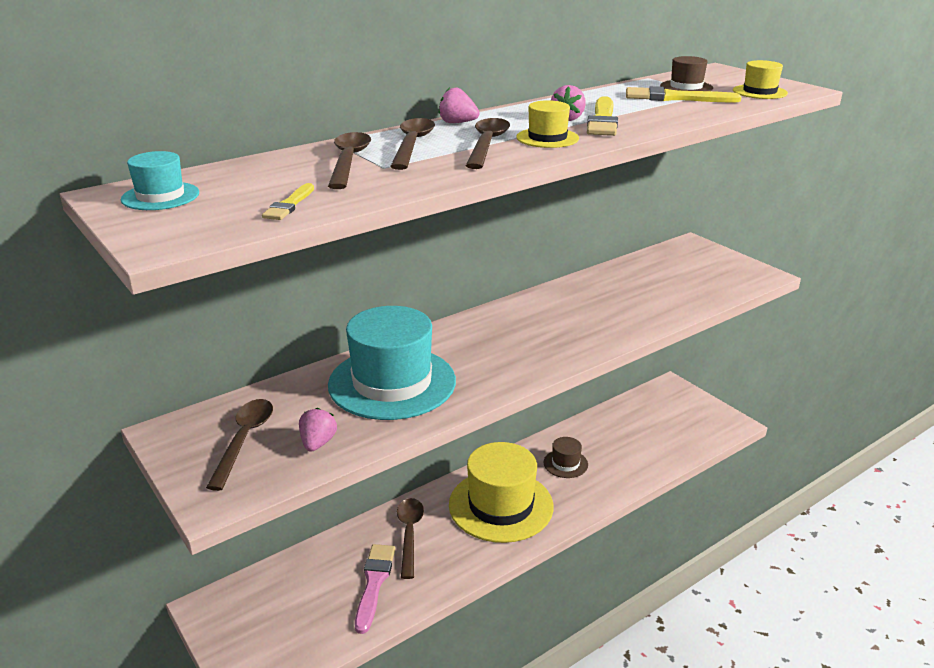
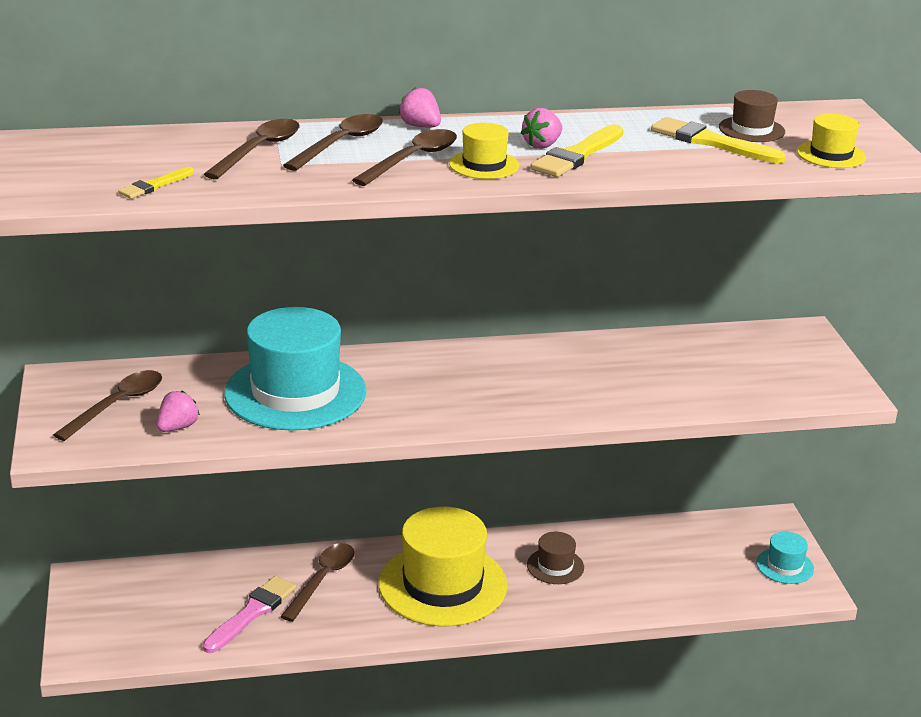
camera: 25 degrees right, 0 degrees up
(160, 196) = (64, 152): turquoise hat -> turquoise hat (785, 566)

